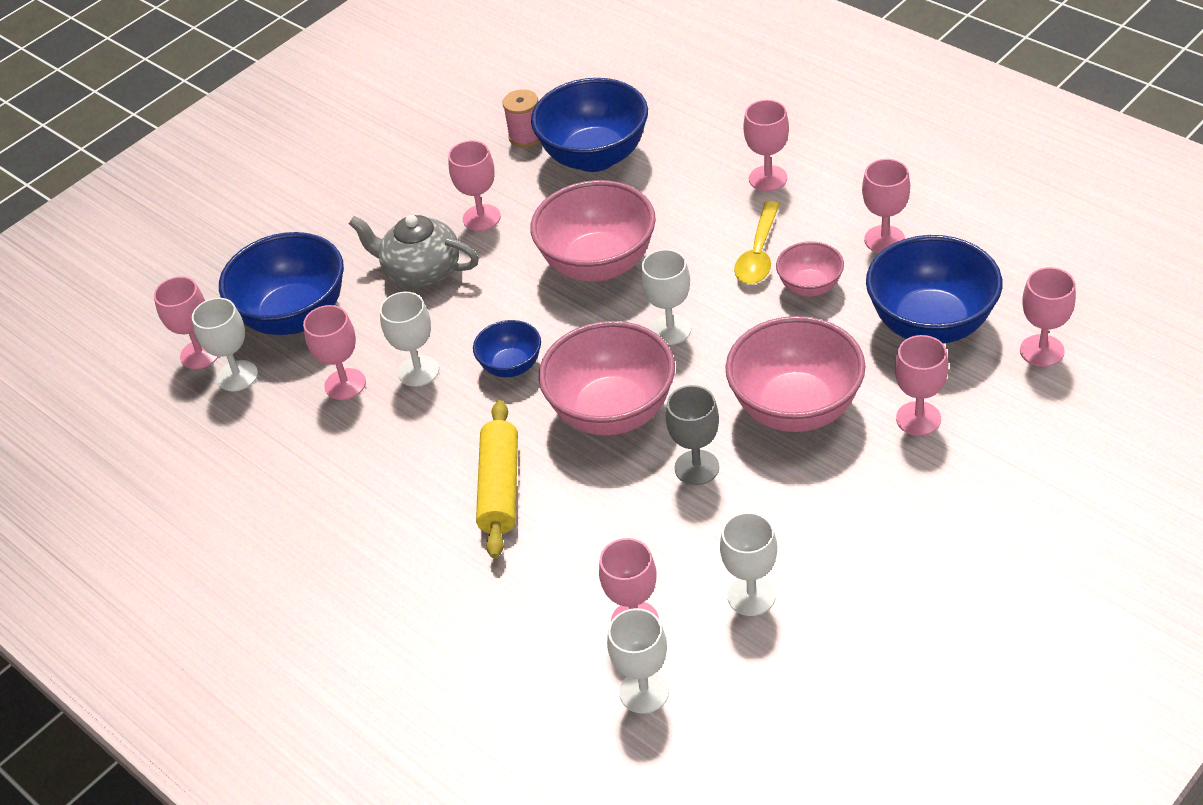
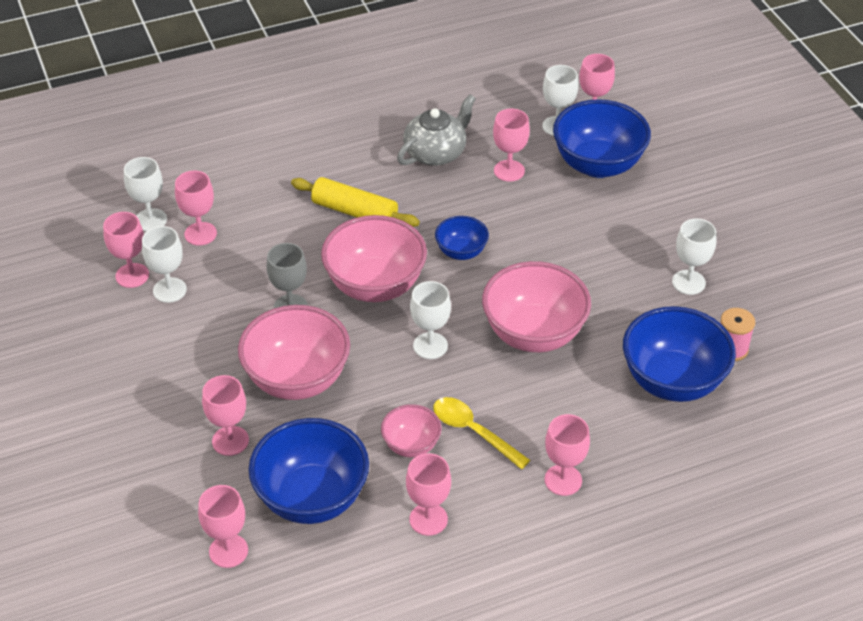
camera: 110 degrees right, 0 degrees up
(418, 371) = (494, 207): white goblet -> white goblet (688, 282)
(421, 271) = (600, 238): grey teapot -> grey teapot (436, 153)
(481, 218) = (639, 288): pink goblet -> pink goblet (132, 275)

